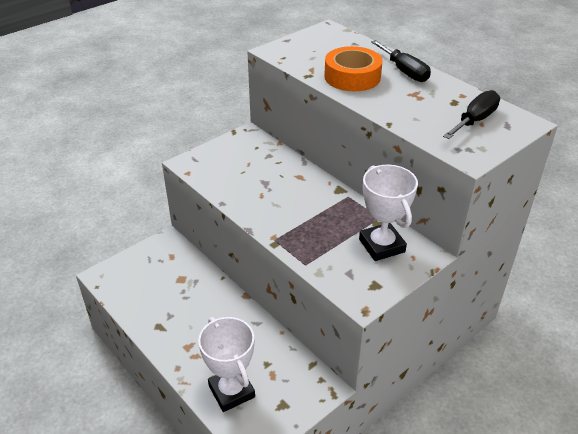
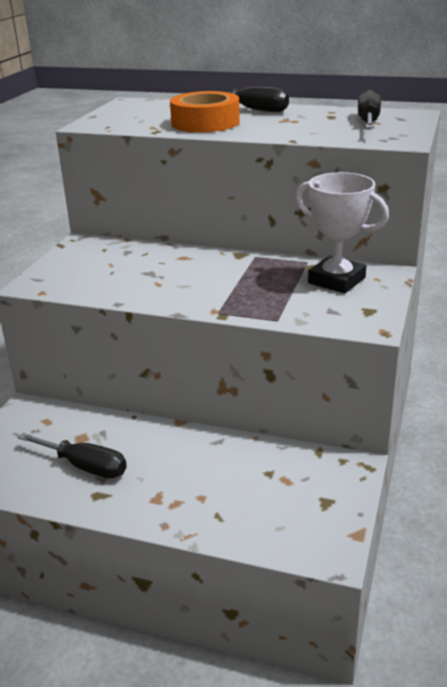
camera: 30 degrees left, 10 degrees down
(167, 302) = (85, 466): none -> black screwdriver
(231, 391) = (255, 517): white trophy -> none

